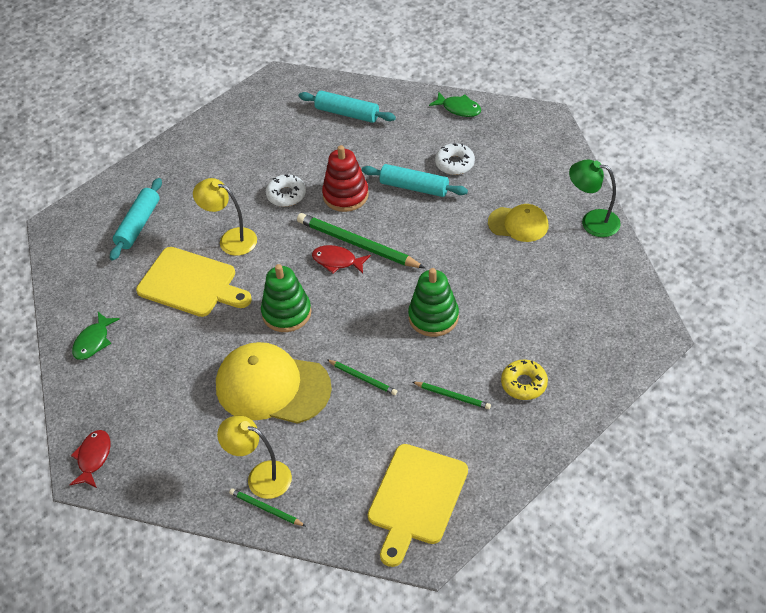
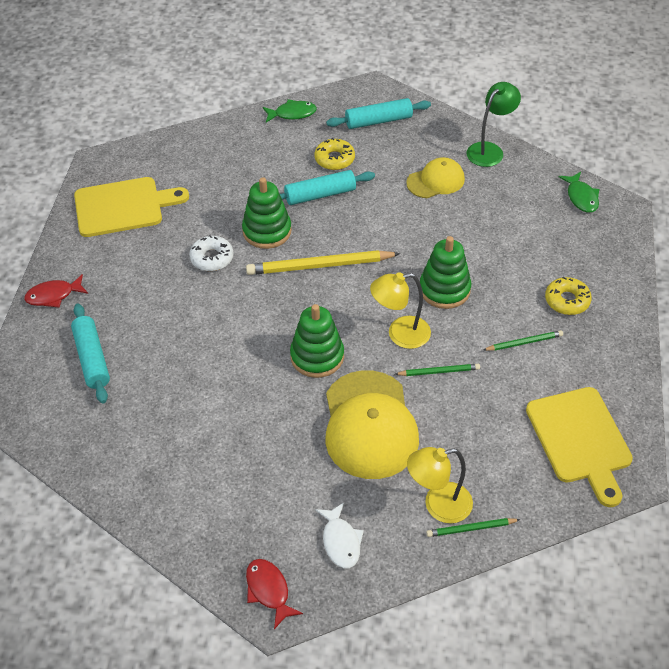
camera: 40 degrees left, 0 degrees up
(93, 341) = (157, 488): green fish -> green fish (581, 197)
(170, 456) = (340, 541): none -> white fish
(191, 283) = (201, 381): yellow cutting board -> yellow cutting board (123, 206)
(230, 239) = (199, 323): yellow lamp -> yellow lamp (400, 334)
(272, 387) = (369, 425): yellow cap -> yellow cap turned 75 degrees counterclockwise
(337, 261) = (317, 289): red fish -> red fish (53, 295)
(345, 195) = (267, 231): red stacking toy -> green stacking toy
(347, 113) = (196, 163): turquoise rolling pin -> turquoise rolling pin (378, 121)
(358, 244) = (320, 265): green pencil -> yellow pencil
(454, 163) = (334, 159): white donut -> yellow donut
(592, 221) = (489, 150): green lamp -> green lamp turned 150 degrees clockwise

